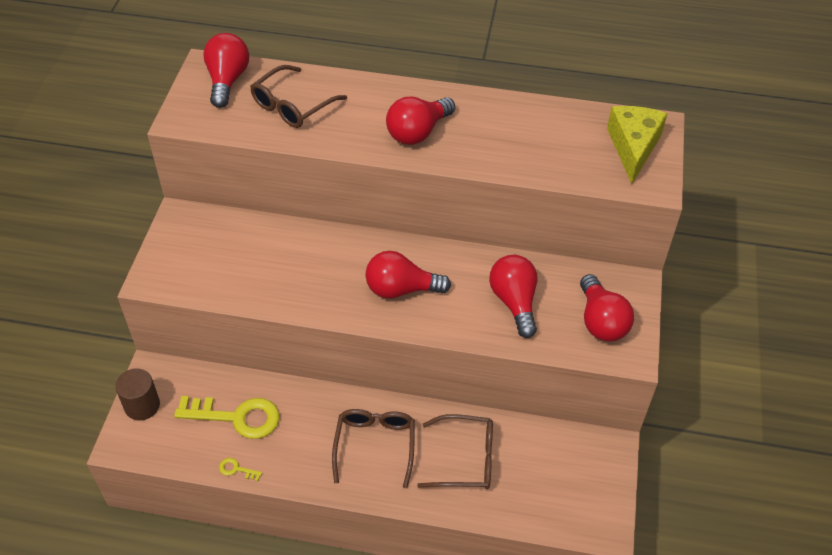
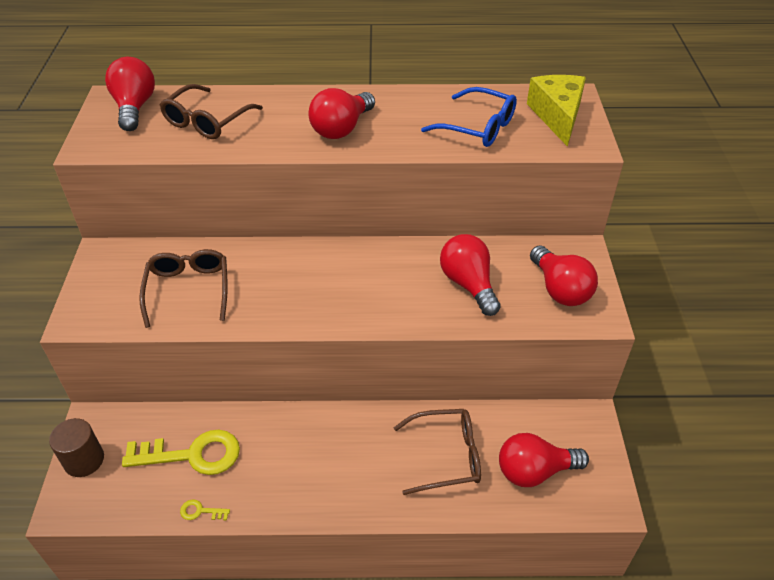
camera: 10 degrees left, 5 degrees down
(375, 446) = (348, 459): brown glasses -> brown glasses (188, 290)
(401, 289) = (350, 289): red light bulb -> red light bulb (534, 471)
(549, 149) = (477, 127): none -> blue glasses

